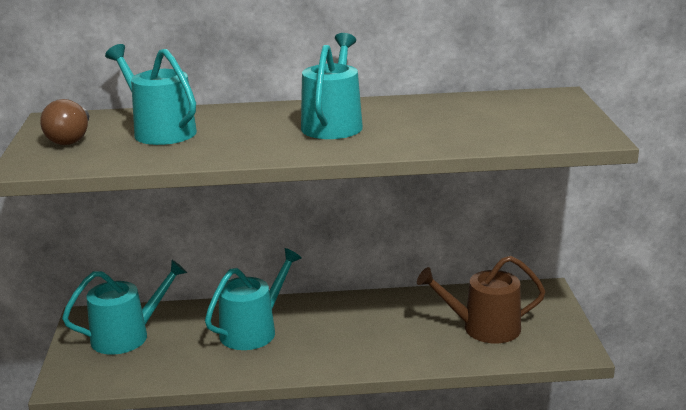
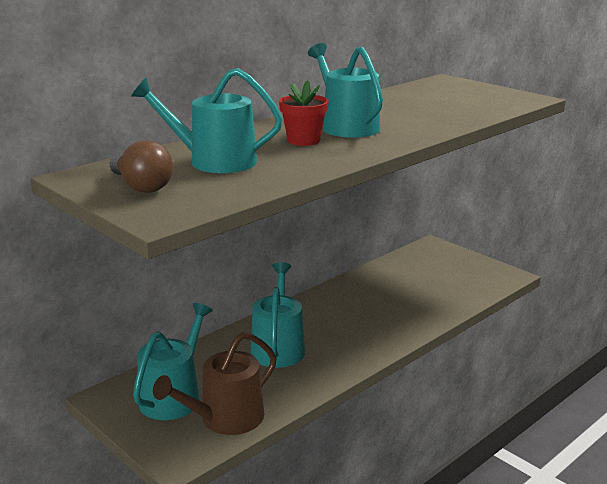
camera: 40 degrees left, 0 degrees up
(265, 129) = (303, 140): none -> red flower pot
(484, 328) = (435, 282): brown watering can -> brown watering can (225, 419)

